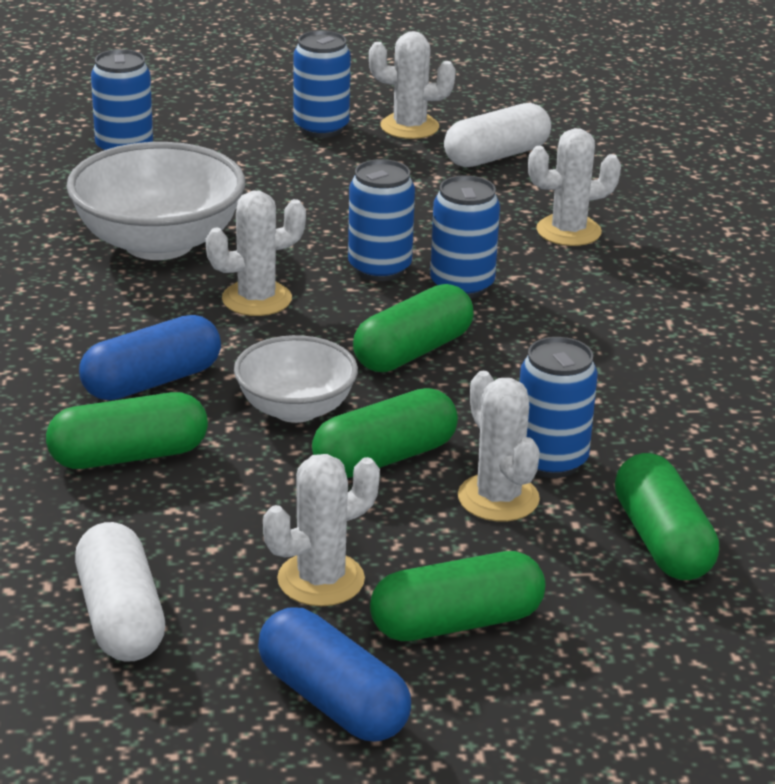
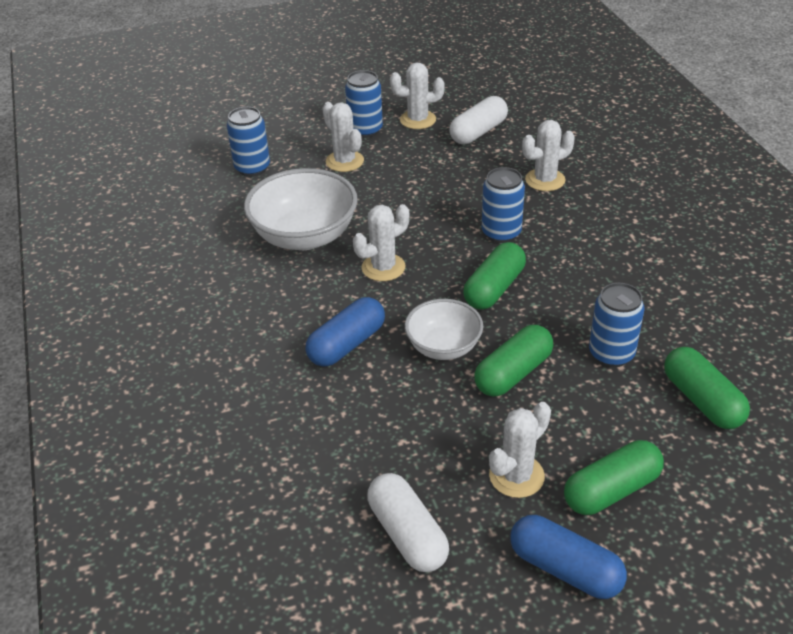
camera: 10 degrees left, 10 degrees up
(128, 456) = (357, 405): green capsule -> none
(379, 269) = (447, 229): blue can -> none
(498, 498) = (593, 389): white cactus -> white cactus (344, 161)

